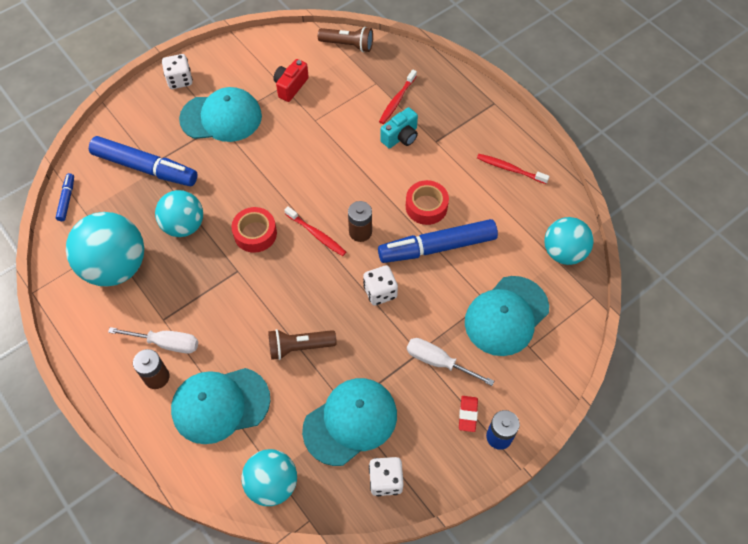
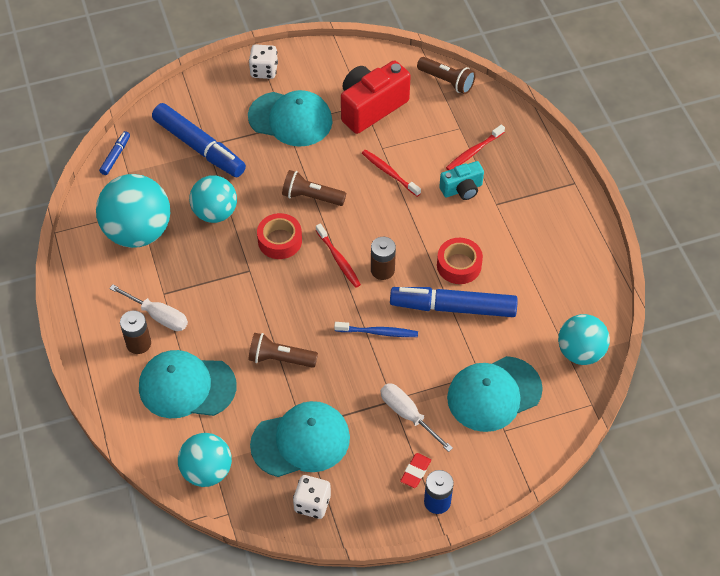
camera: 20 degrees right, 5 degrees down
(268, 183) = (311, 197): none -> brown flashlight
(290, 86) = (371, 107): red camera -> red camera, size x1.77
(380, 292) = (378, 332): white dice -> blue toothbrush
(510, 169) = (561, 254): red toothbrush -> red toothbrush (389, 173)

